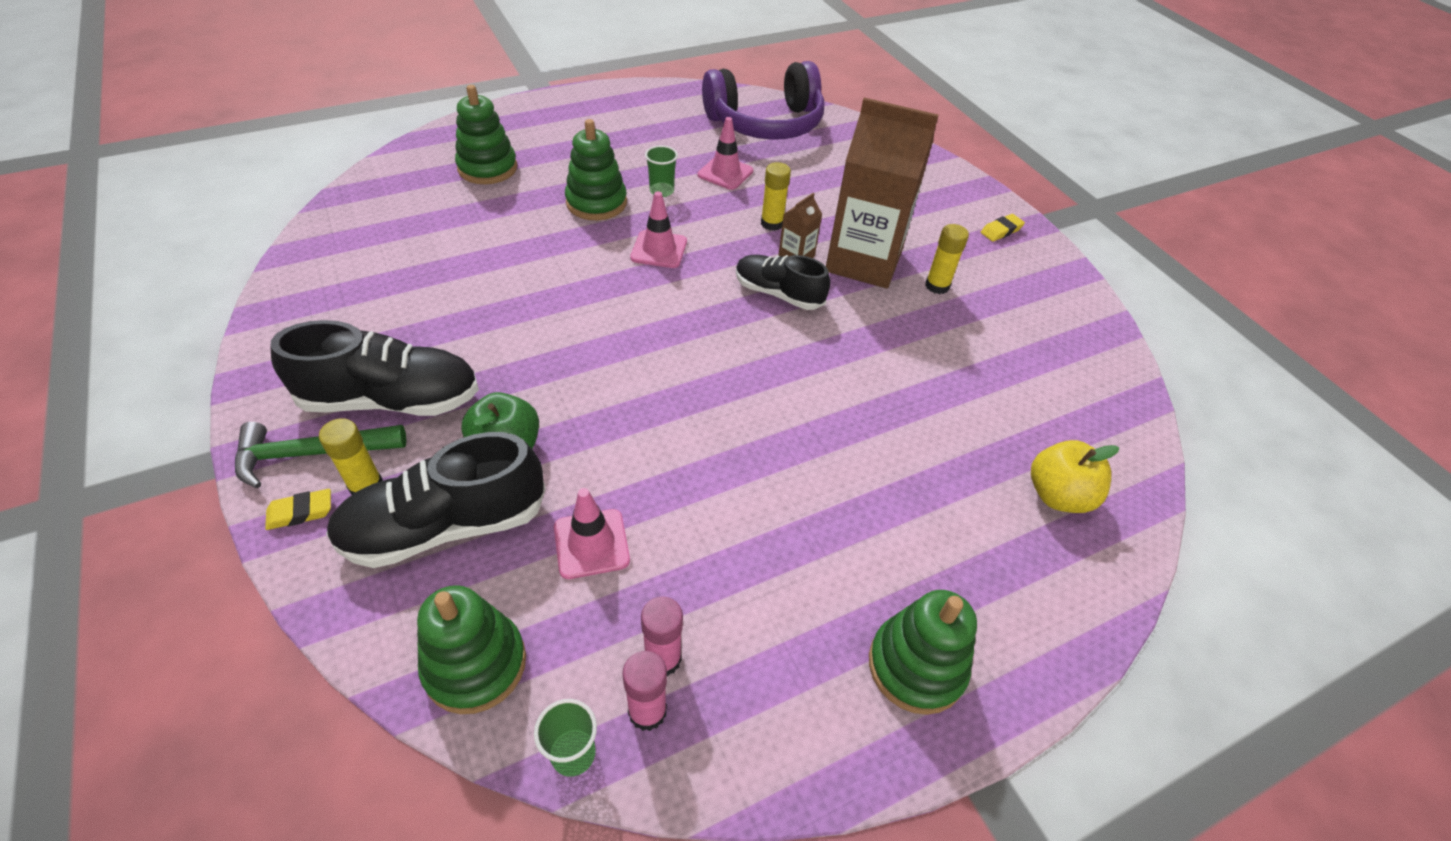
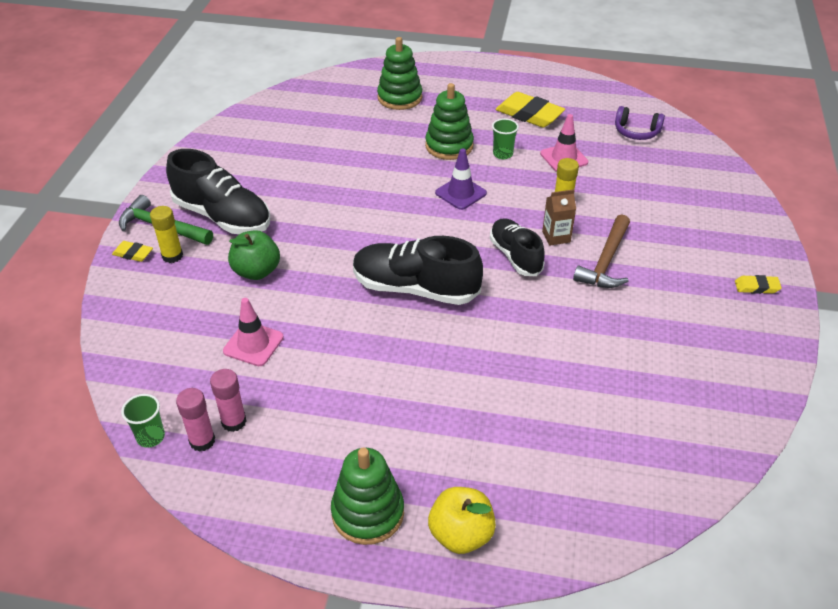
camera: 40 degrees right, 5 degrees down
(445, 526) = (191, 296): black shoe -> black shoe (415, 288)
(475, 664) = (145, 369): green stacking toy -> none
(648, 140) = (529, 114): none -> yellow eraser
(659, 249) = (460, 193): pink traffic cone -> purple traffic cone
(765, 123) = (636, 132): purple headphones -> purple headphones, size x0.46
(863, 261) = (606, 261): brown carton -> brown hammer
(937, 286) = (648, 303): yellow glue stick -> none
(1058, 495) = (580, 481): yellow apple -> yellow apple (461, 534)

